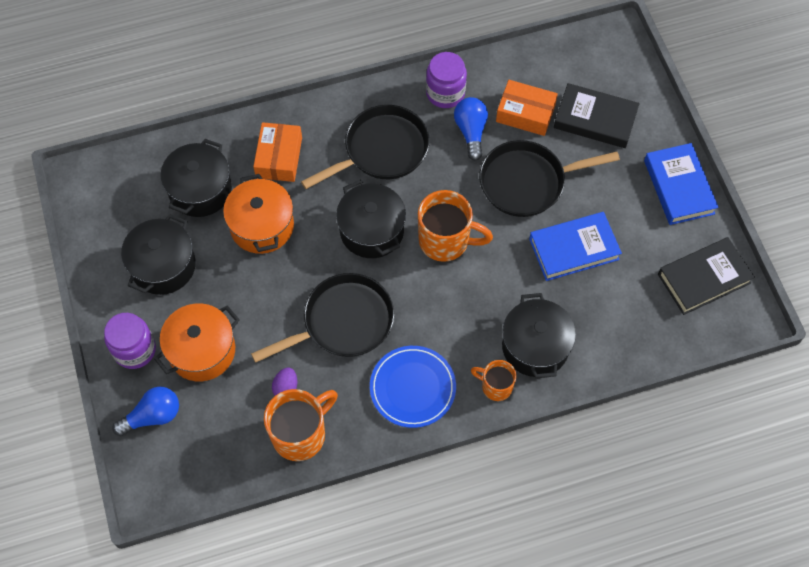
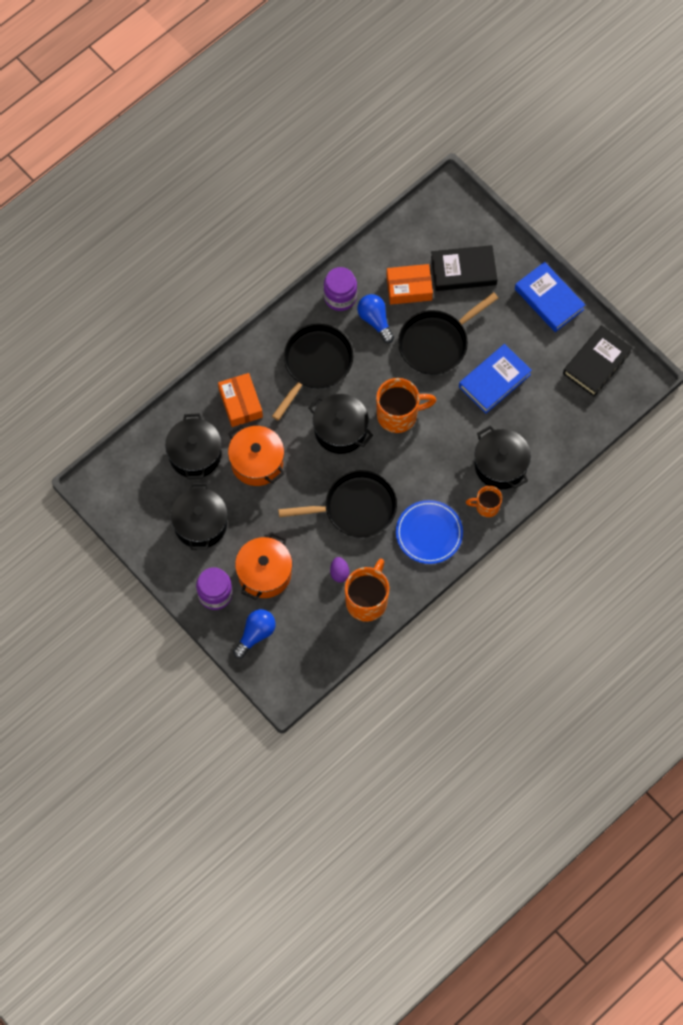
camera: 25 degrees left, 5 degrees up
(343, 322) = (355, 508): black pan -> black pan turned 45 degrees clockwise

